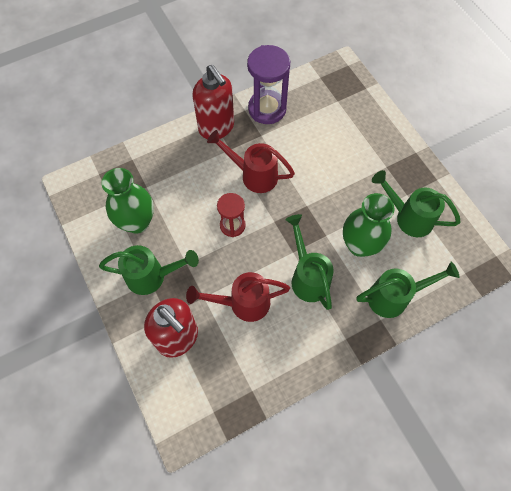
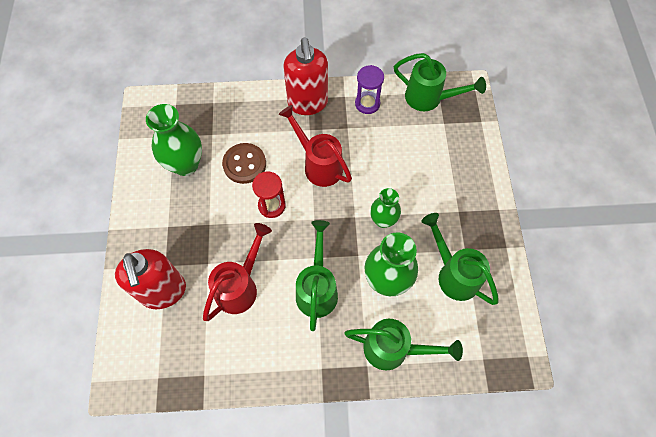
camera: 25 degrees right, 0 degrees up
(152, 276) = (172, 222): green watering can -> green watering can (429, 98)
(190, 200) = (244, 164): none -> brown button
(242, 303) = (240, 286): red watering can -> red watering can turned 105 degrees clockwise
(267, 109) = (367, 103): purple hourglass -> purple hourglass, size x0.61
(331, 198) = (383, 220): none -> green vase

